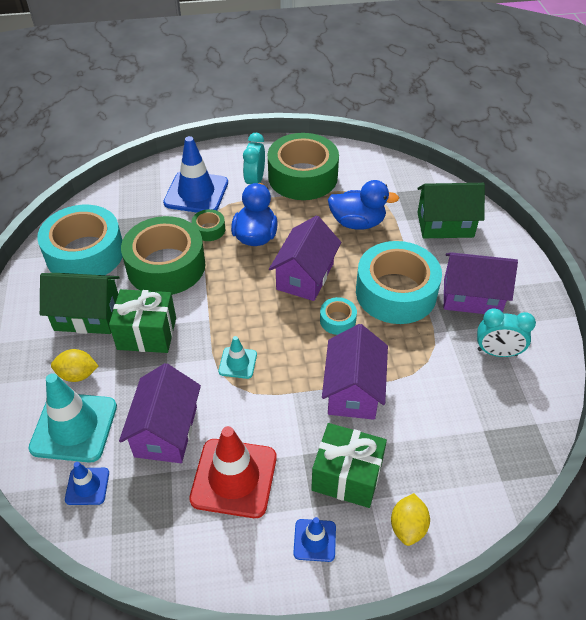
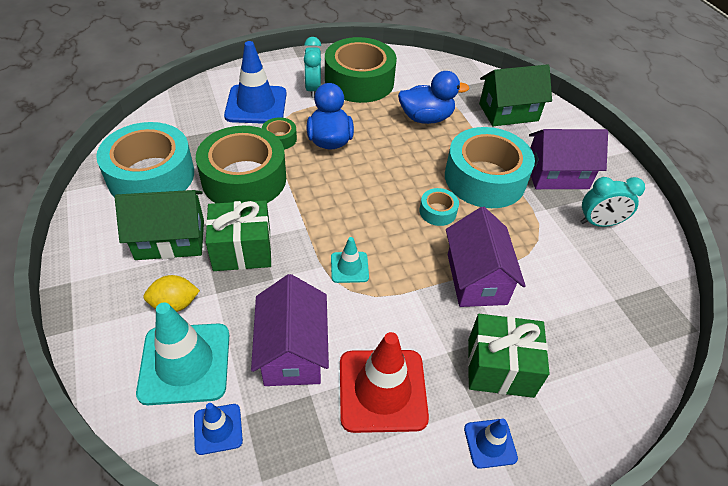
camera: 15 degrees left, 0 degrees up
(305, 276) = (391, 173): purple house -> none
(408, 527) = (579, 410): yellow lemon -> none

